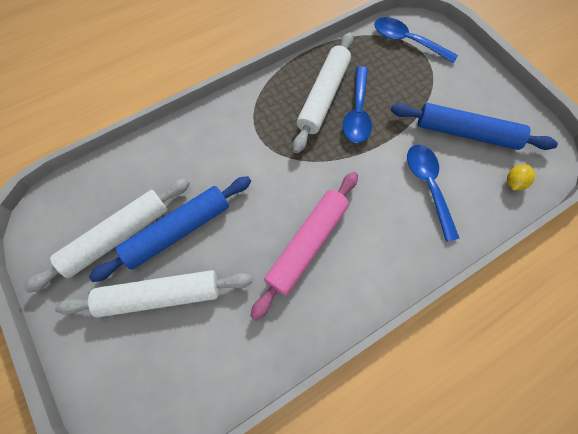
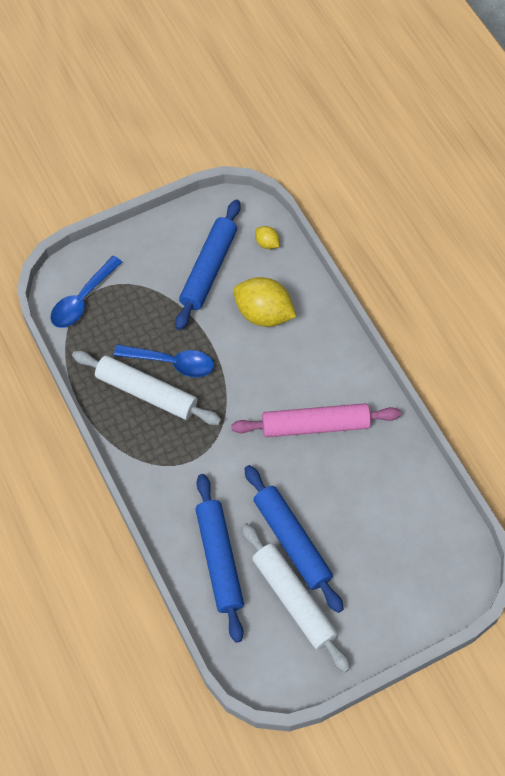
camera: 85 degrees left, 5 degrees down
(160, 295) = (356, 556): white rolling pin -> none
(161, 169) = (220, 560): none -> blue rolling pin
(307, 245) = (315, 425): pink rolling pin -> pink rolling pin turned 45 degrees counterclockwise
(428, 186) = (263, 314): blue spoon -> yellow lemon

